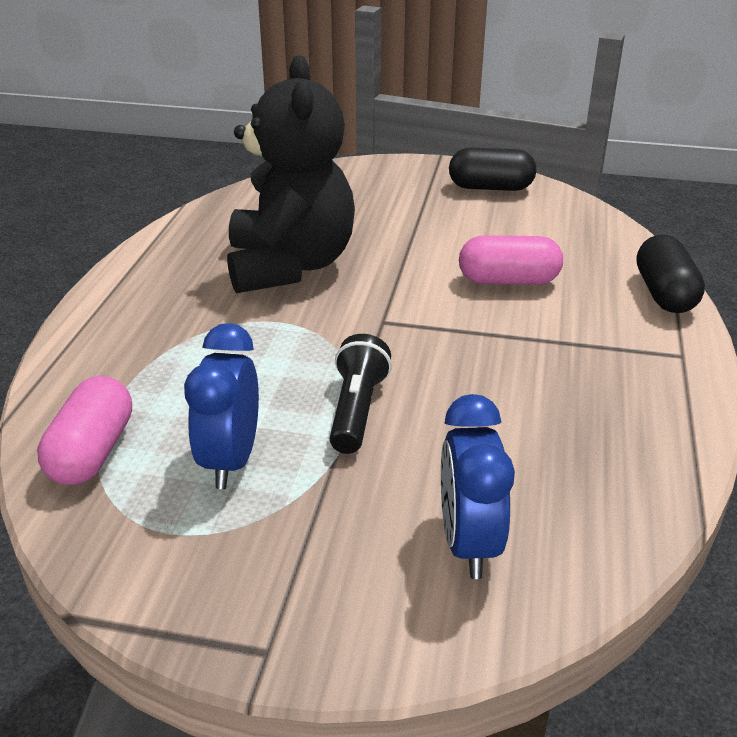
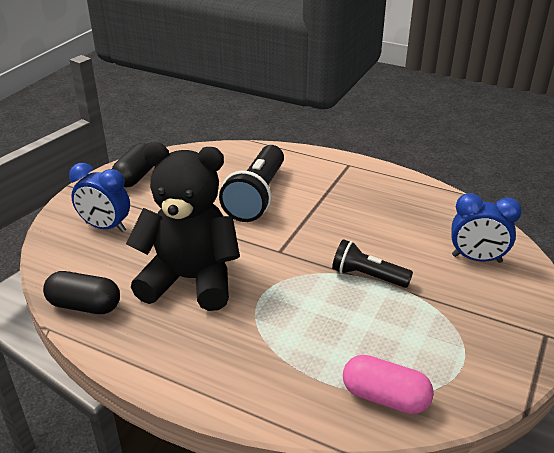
camera: 75 degrees left, 0 degrees up
(231, 460) = (404, 332): blue clock -> blue clock (105, 227)
(508, 281) = (256, 197): pink capsule -> black flashlight
(664, 294) = (293, 153): black capsule -> black capsule (84, 306)

